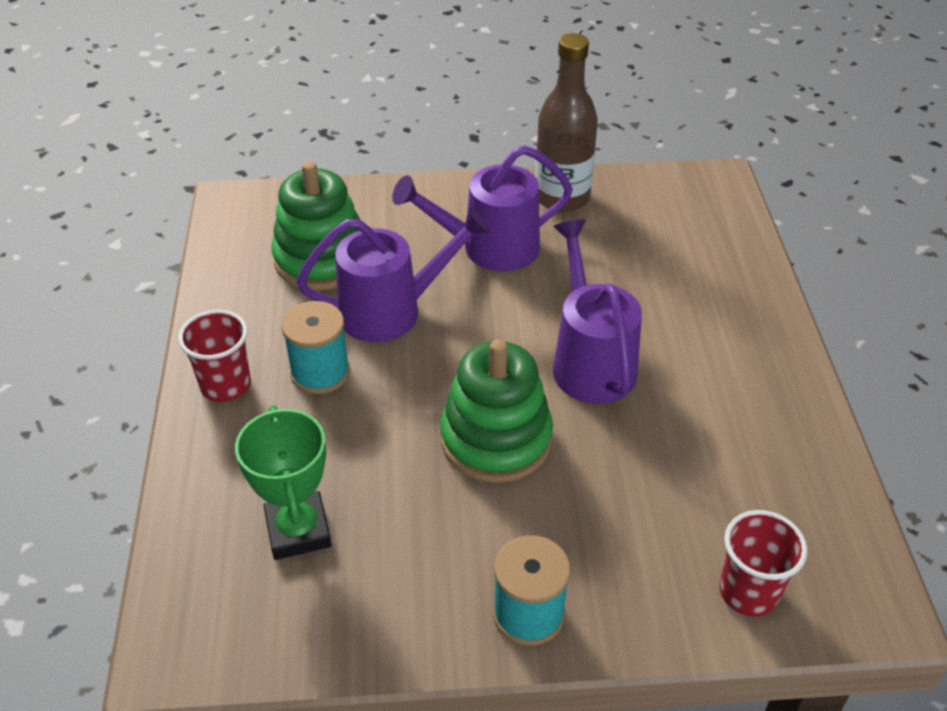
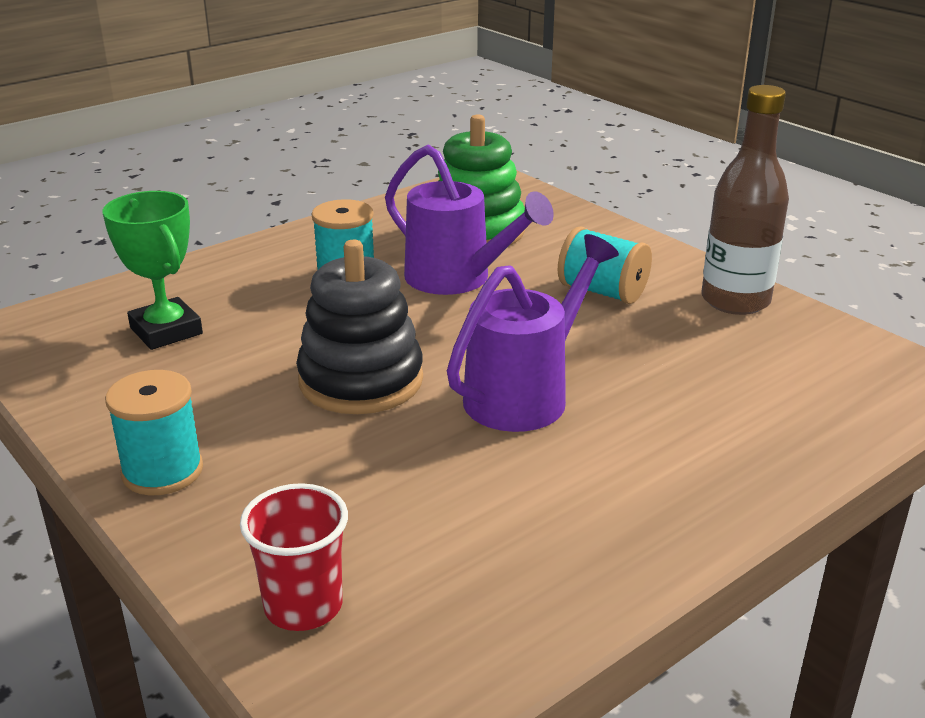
camera: 55 degrees right, 15 degrees down
(225, 385) = (289, 249): red cup -> none
(298, 530) = (166, 331): green trophy -> green trophy turned 75 degrees counterclockwise
(488, 249) = (602, 292): purple watering can -> turquoise spool
(496, 439) = (361, 380): green stacking toy -> black stacking toy

